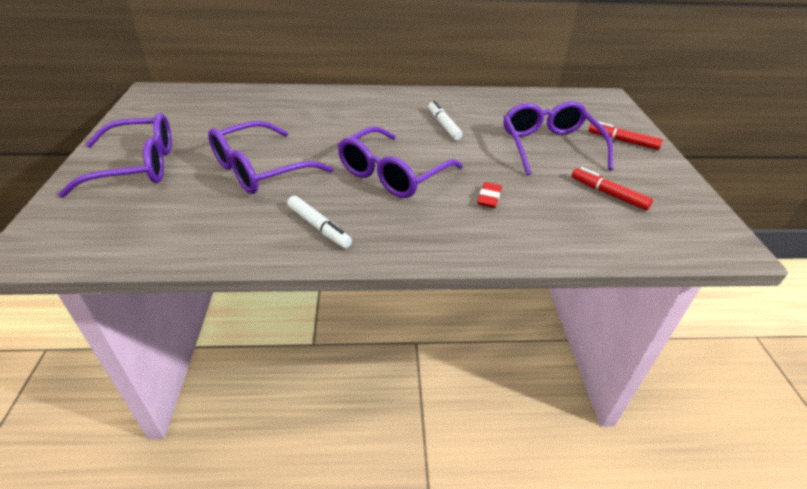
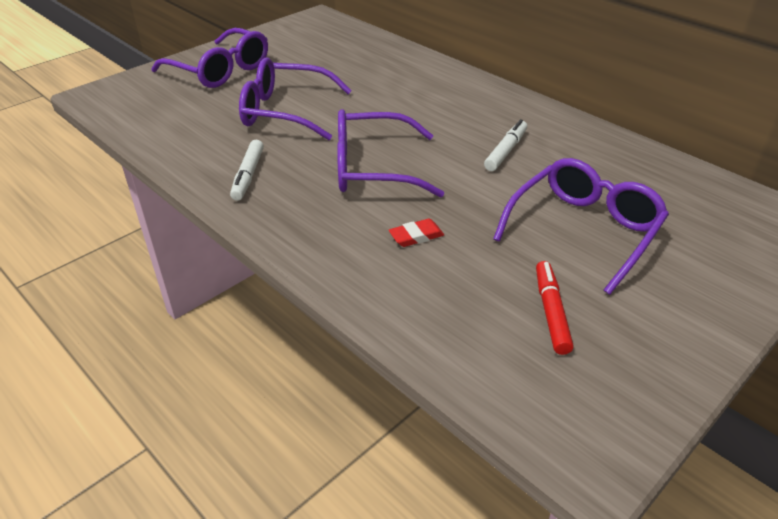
camera: 50 degrees right, 0 degrees up
(622, 141) = (701, 278): red marker -> none

